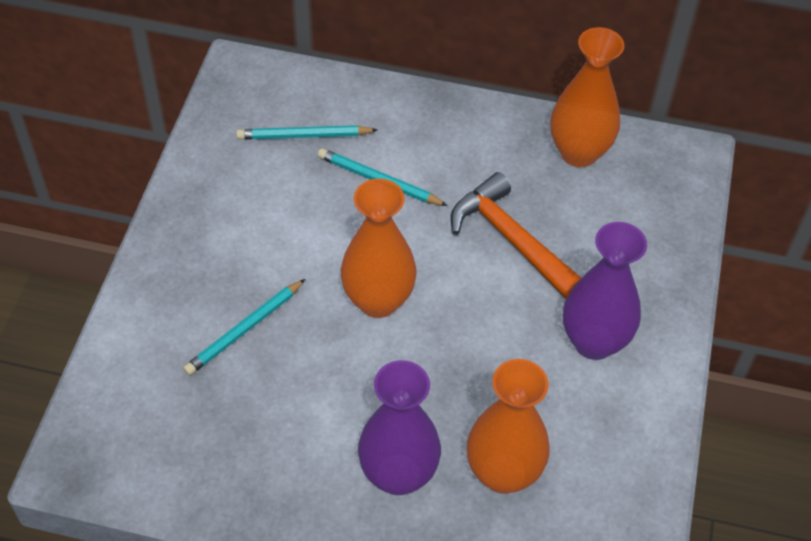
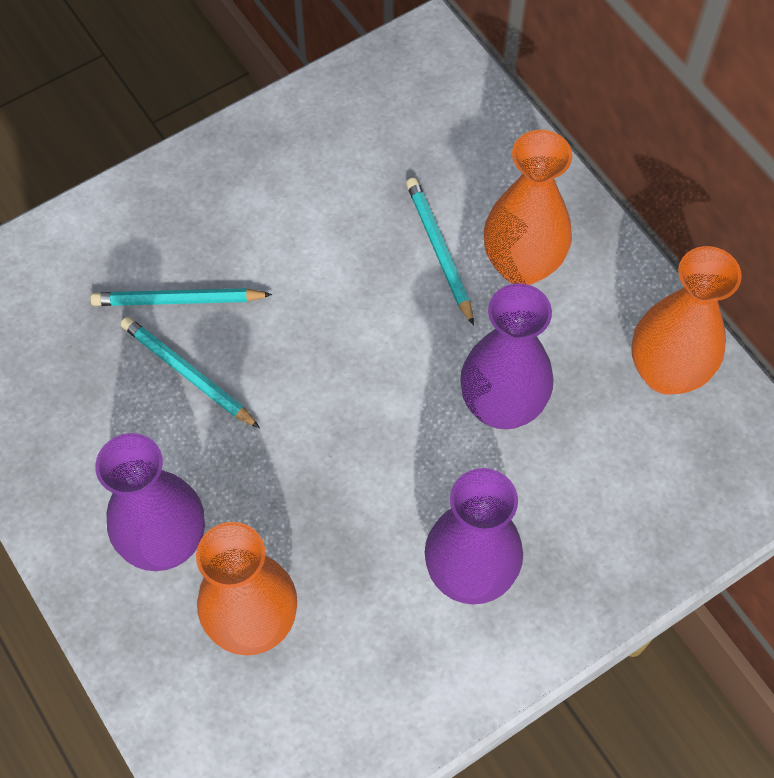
camera: 45 degrees right, 10 degrees up
(304, 135) = (417, 153): turquoise pencil -> turquoise pencil (188, 374)
(378, 301) = (316, 367): orange vase -> orange vase (522, 265)
(511, 239) = (501, 406): orange hammer -> purple vase

